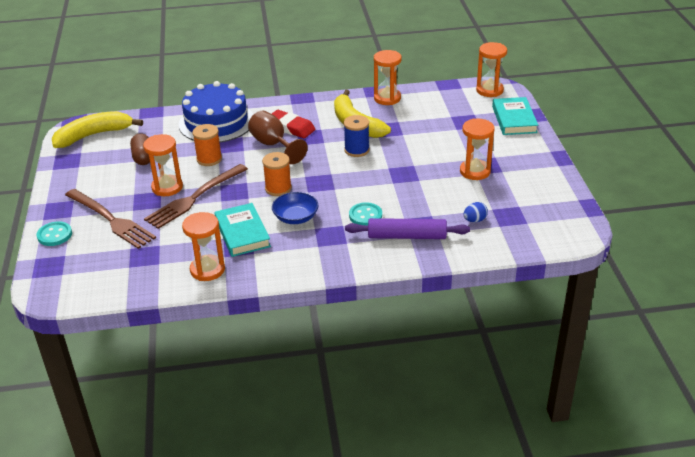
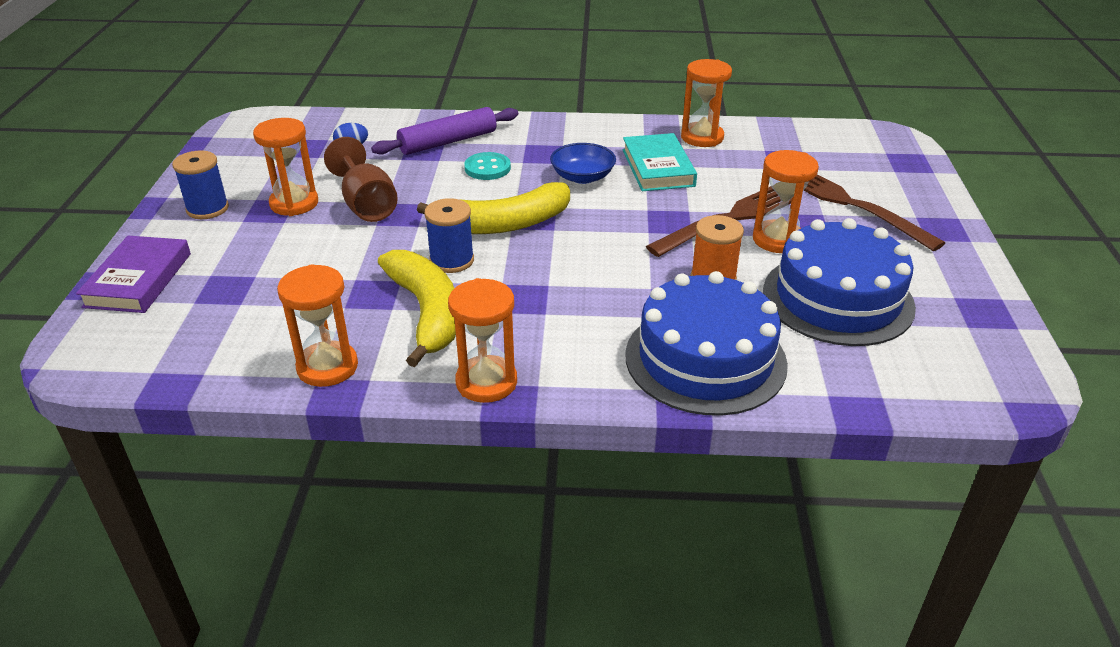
camera: 170 degrees left, 0 degrees up
(54, 235) = (925, 195): turquoise button -> none
(93, 135) = (964, 364): yellow banana -> yellow banana (505, 224)
(143, 157) = (837, 298): brown capsule -> blue cake
(273, 145) = (595, 290): brown goblet -> brown goblet (366, 205)
(278, 188) = (600, 216): orange spool -> none
(291, 127) = (554, 323): red eraser -> none
(407, 236) = (448, 142): purple rolling pin -> purple rolling pin turned 45 degrees counterclockwise
(489, 90) = (105, 354): orange hourglass -> orange hourglass (486, 382)
(514, 119) = (138, 280): turquoise book -> purple book
(524, 161) = (207, 209): none -> blue spool

